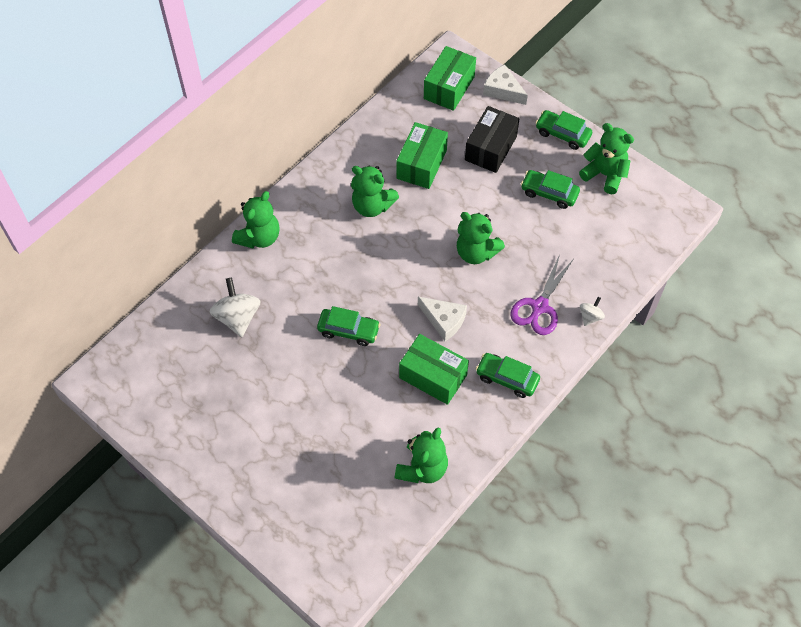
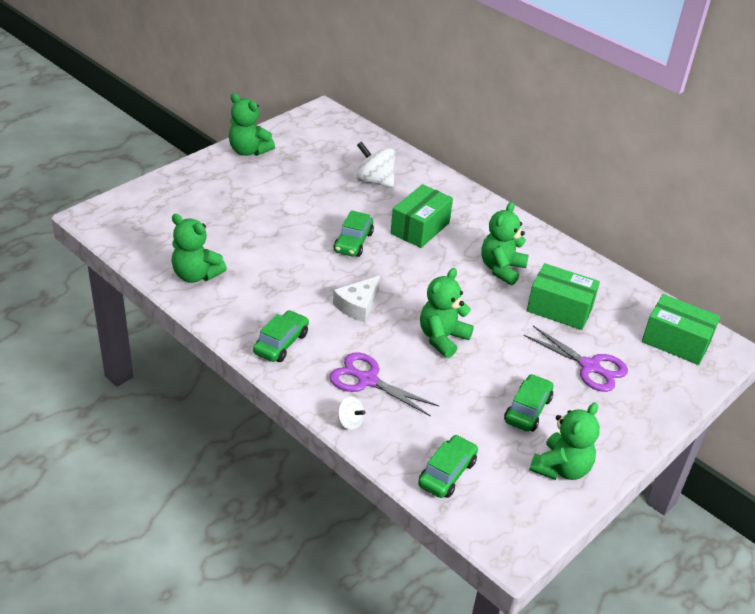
camera: 90 degrees right, 20 degrees down
(237, 317) = (374, 181): white spinning top -> white spinning top turned 135 degrees counterclockwise
(259, 237) = (461, 197): green teddy bear -> green teddy bear (249, 151)
(433, 376) = (293, 291): green box -> green box (420, 228)
(490, 148) = (590, 366): black box -> purple scissors
(503, 90) = (682, 388): white cheese -> none
(562, 134) = (622, 435): green car -> green car (447, 473)

